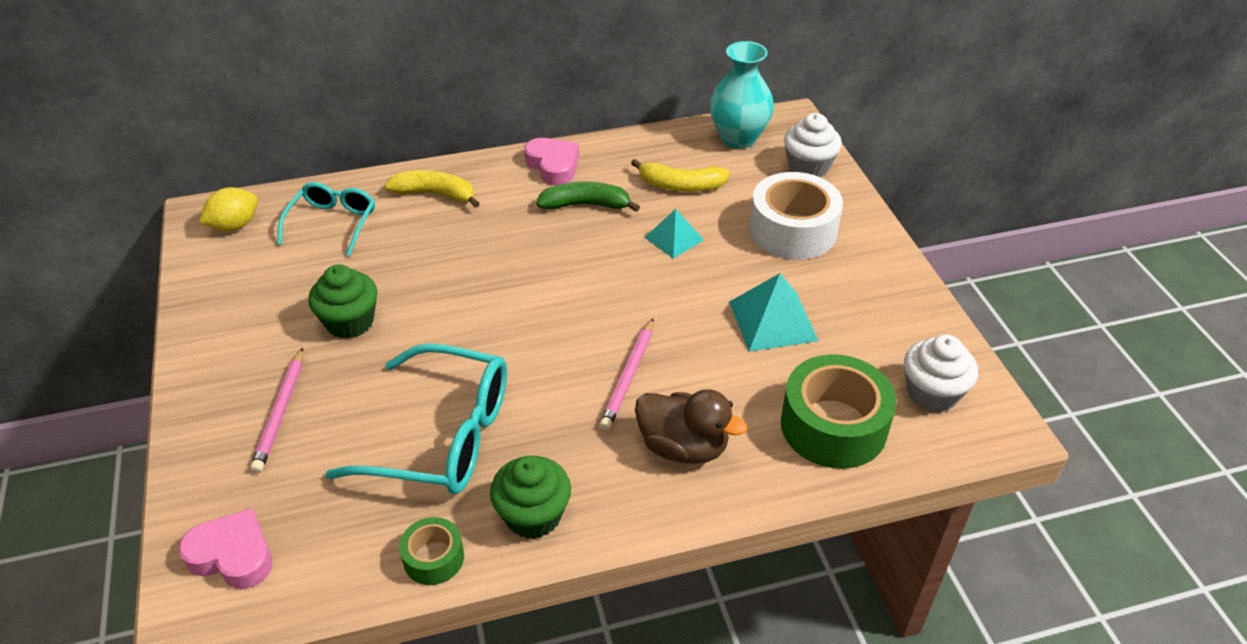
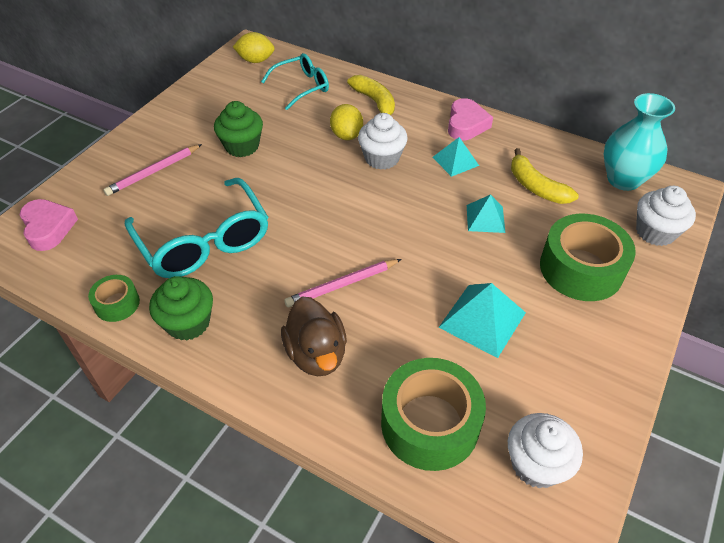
camera: 45 degrees right, 5 degrees up
(450, 243) = (346, 135): none -> yellow lemon
(515, 244) = (382, 158): none -> white cupcake
(586, 205) = (455, 161): green banana -> turquoise pyramid
(792, 230) = (581, 269): white tape -> green tape

